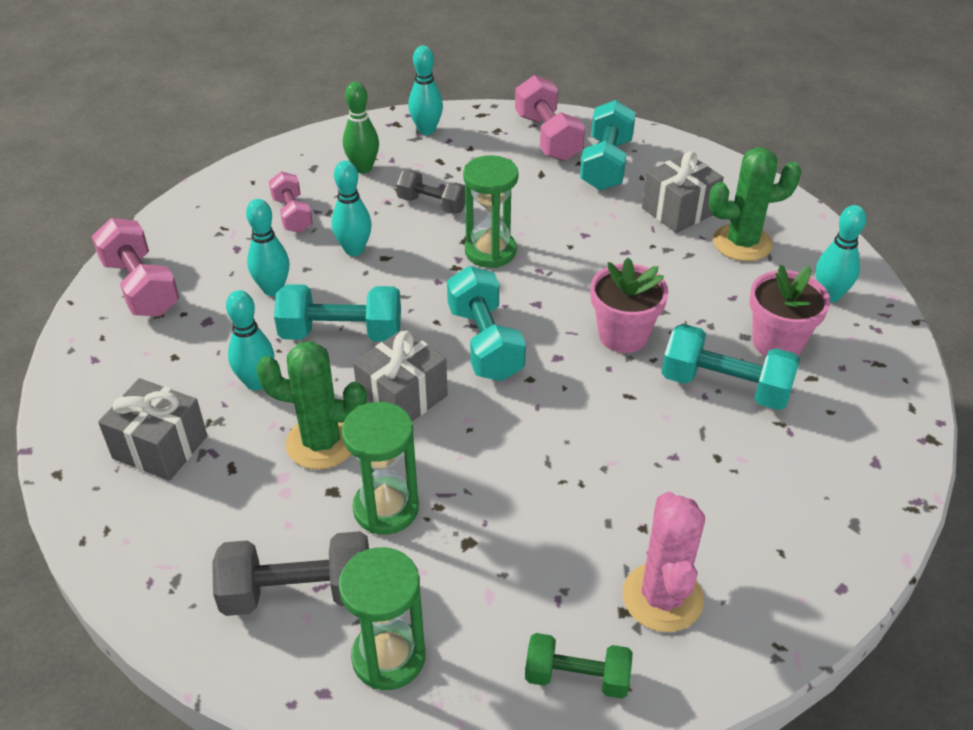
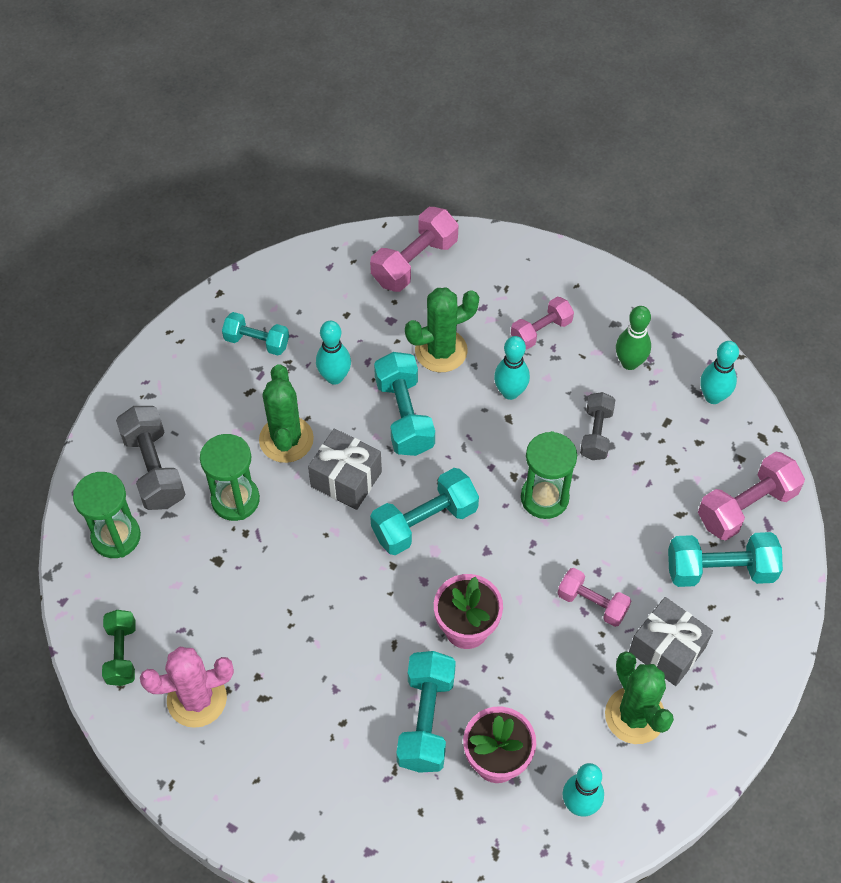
camera: 75 degrees right, 15 degrees up
(160, 447) = (257, 342): grey gift -> turquoise dumbbell
(273, 289) = (441, 351): turquoise bowling pin -> green cactus
(618, 245) = (592, 603): none -> pink dumbbell

